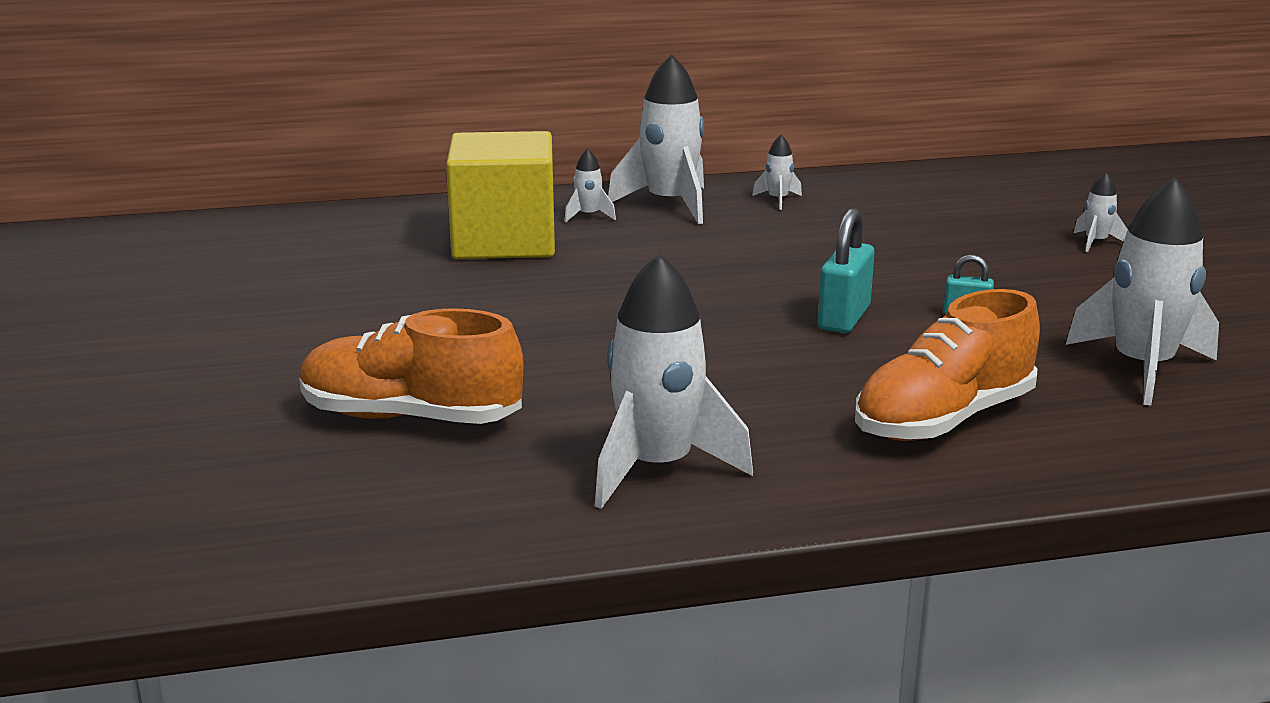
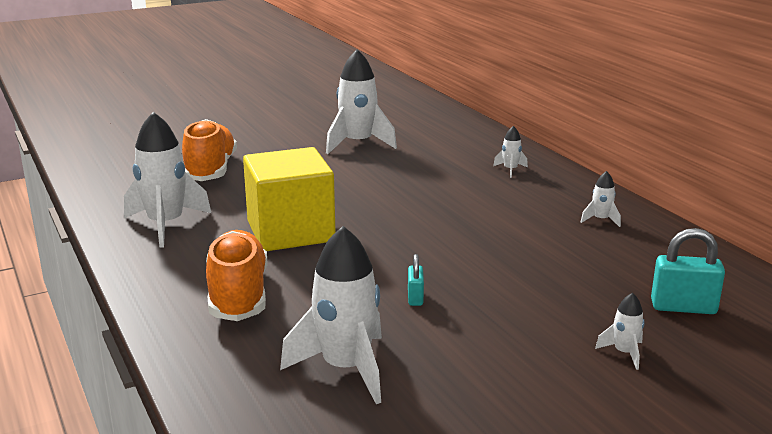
camera: 75 degrees right, 0 degrees up
(504, 241) = (447, 156): yellow cube -> yellow cube (290, 231)
(669, 204) = (555, 188): white rocket -> white rocket (358, 144)
(844, 318) = (384, 257): turquoise padlock -> turquoise padlock (683, 307)
(944, 419) = (238, 295): orange shoe -> orange shoe turned 45 degrees clockwise

